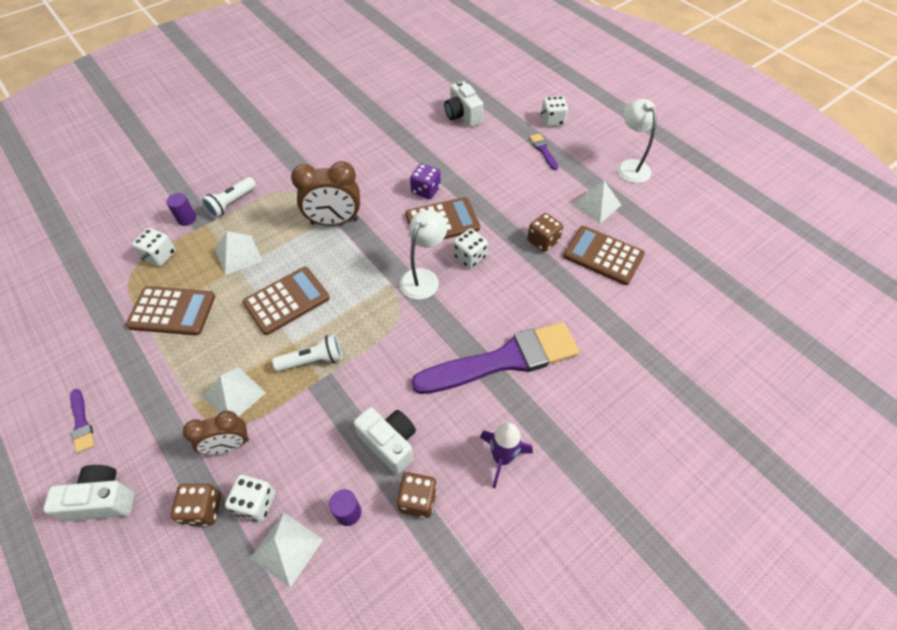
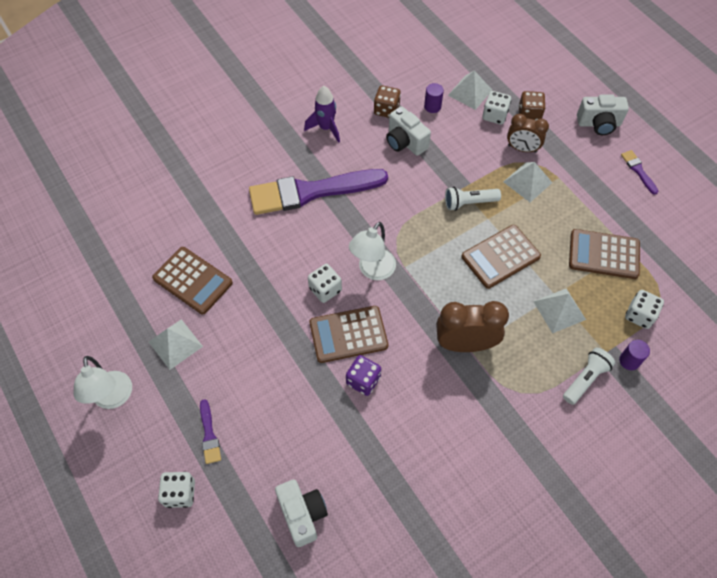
camera: 175 degrees left, 5 degrees up
(229, 445) = (522, 149): brown clock -> brown clock turned 150 degrees counterclockwise
(543, 241) = (247, 302): brown dice -> none

